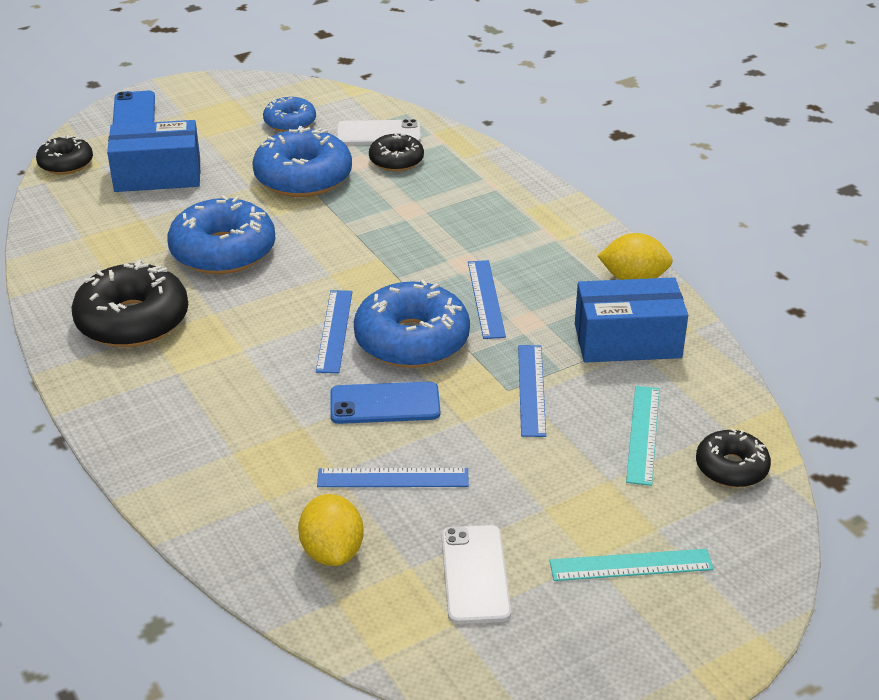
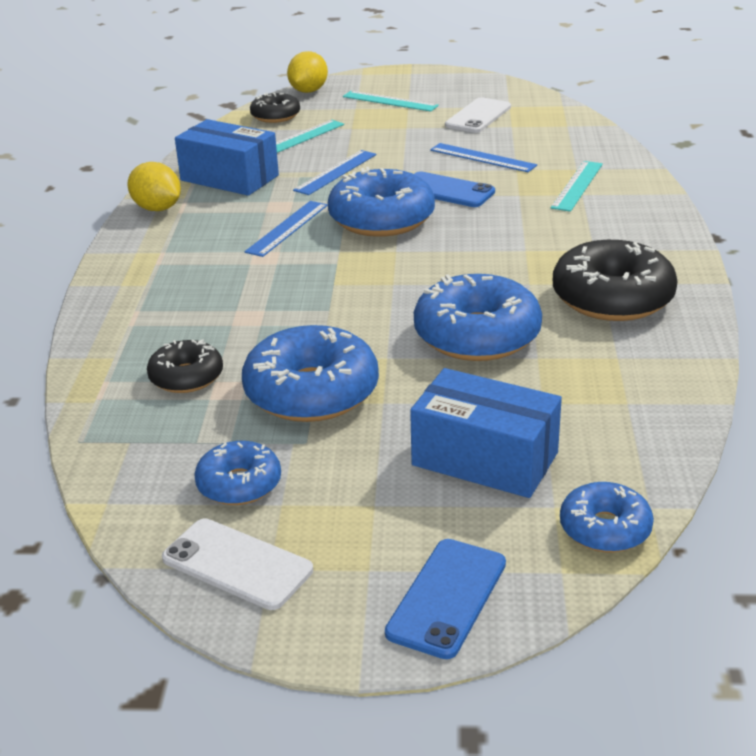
camera: 145 degrees left, 5 degrees down
(66, 163) = (605, 529): black donut -> blue donut
(246, 465) = (577, 185): none -> turquoise ruler
(332, 551) = (552, 140): yellow lemon -> yellow lemon (308, 91)
(335, 330) = (435, 241): blue ruler -> none
(378, 133) = (156, 422): white phone -> white phone (237, 564)

